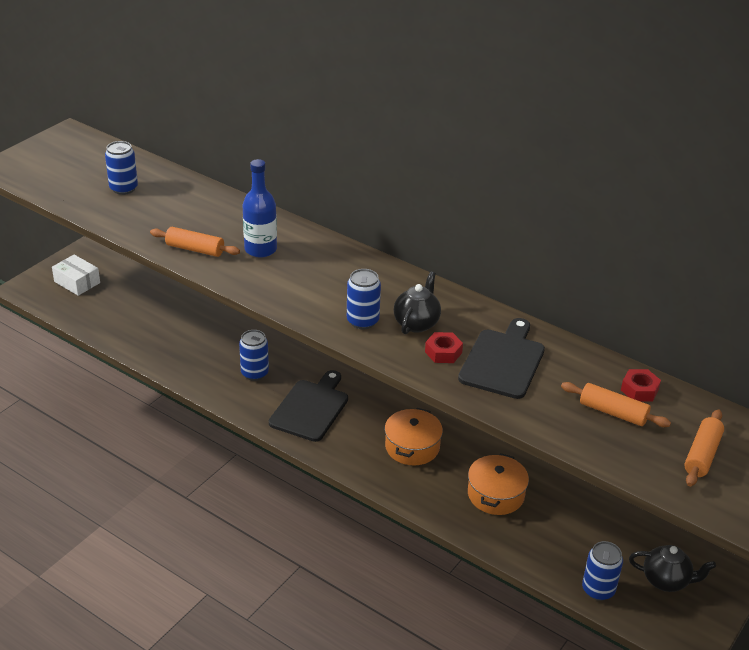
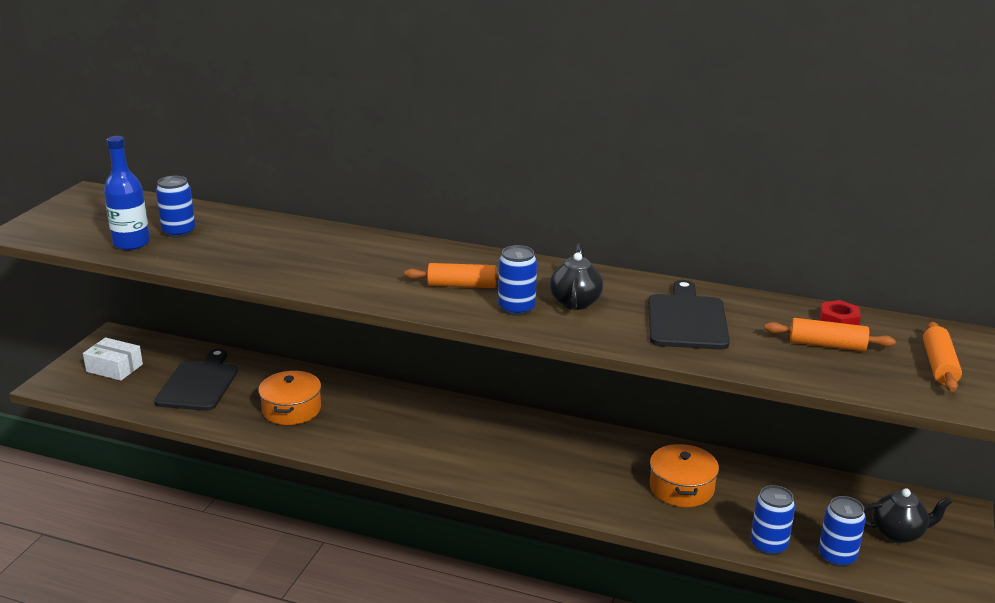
camera: 15 degrees left, 10 degrees down
(195, 249) = (291, 273): orange rolling pin -> orange rolling pin (462, 285)
(254, 373) = (361, 421): blue can -> blue can (768, 545)
(260, 249) = (366, 263): blue bottle -> blue bottle (131, 243)
(310, 408) = (440, 443): black cutting board -> black cutting board (199, 384)
(412, 447) = (569, 460): orange pot -> orange pot (291, 409)
(443, 352) = (620, 322): red nut -> none

